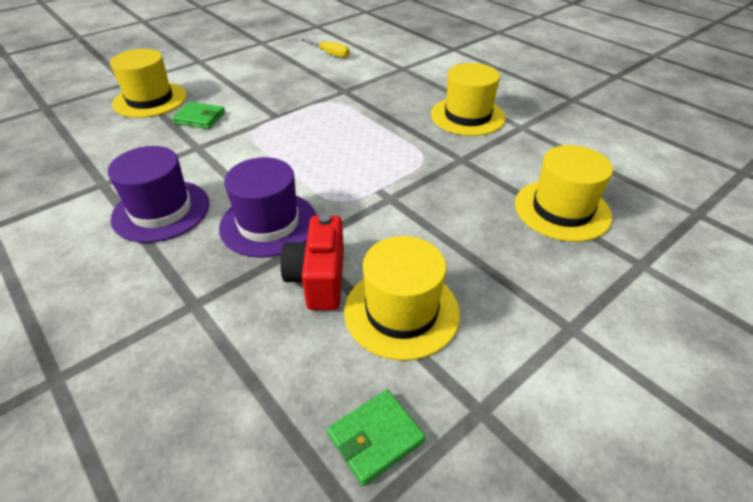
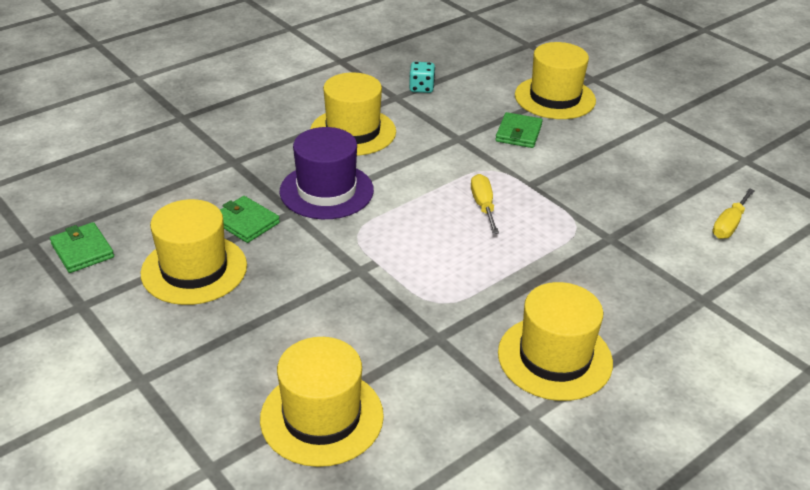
camera: 90 degrees right, 5 degrees down
(93, 167) = (421, 88): none -> turquoise dice
(161, 211) = (353, 131): purple hat -> yellow hat
(302, 137) = (483, 206): none -> yellow screwdriver
(319, 279) = (246, 222): red camera -> green wallet

